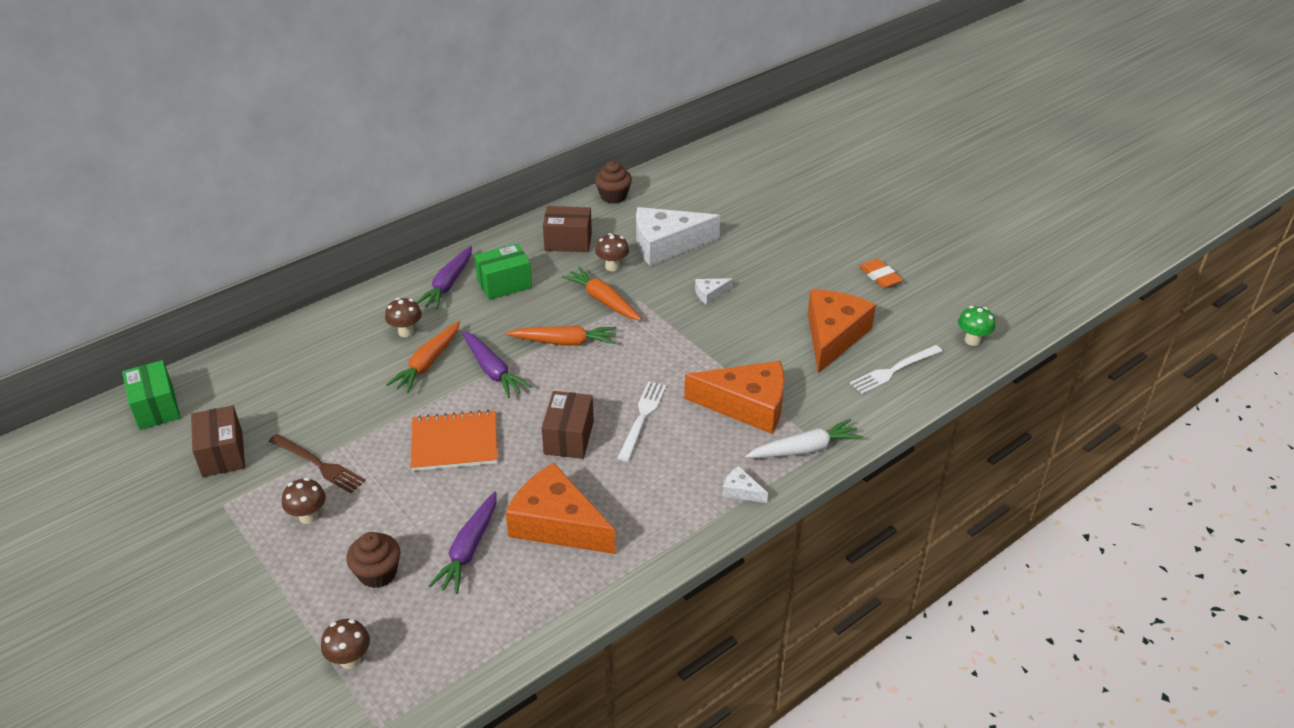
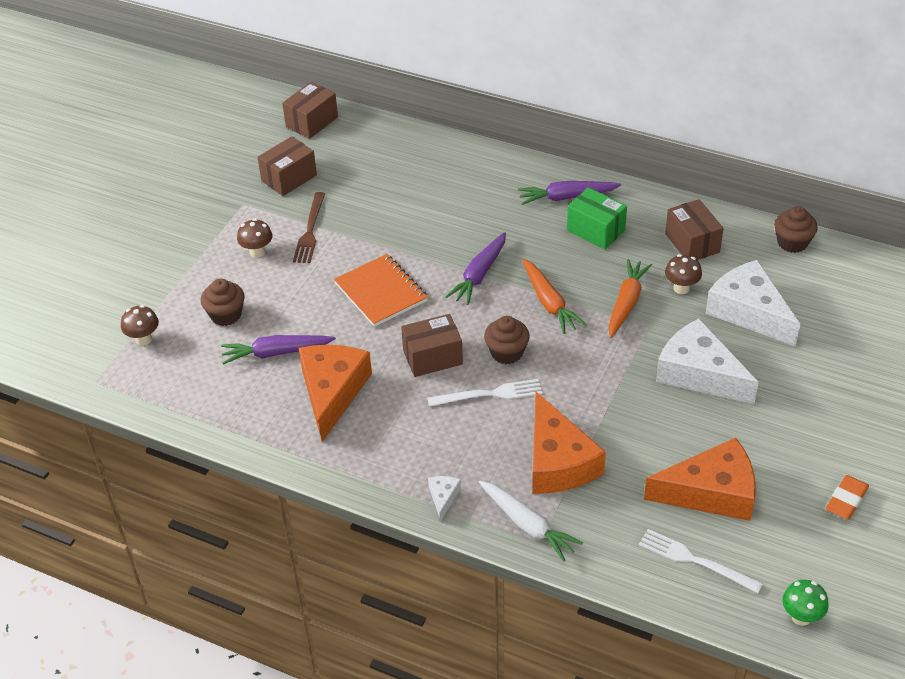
camera: 65 degrees right, 5 degrees up
(156, 408) = (312, 122): green box -> brown box
(406, 332) = (487, 203): brown mushroom -> none
(428, 363) = (460, 233): orange carrot -> none
(601, 389) = (506, 352): none -> brown cupcake
(710, 294) = (699, 374): white cheese -> white cheese, size x2.35

